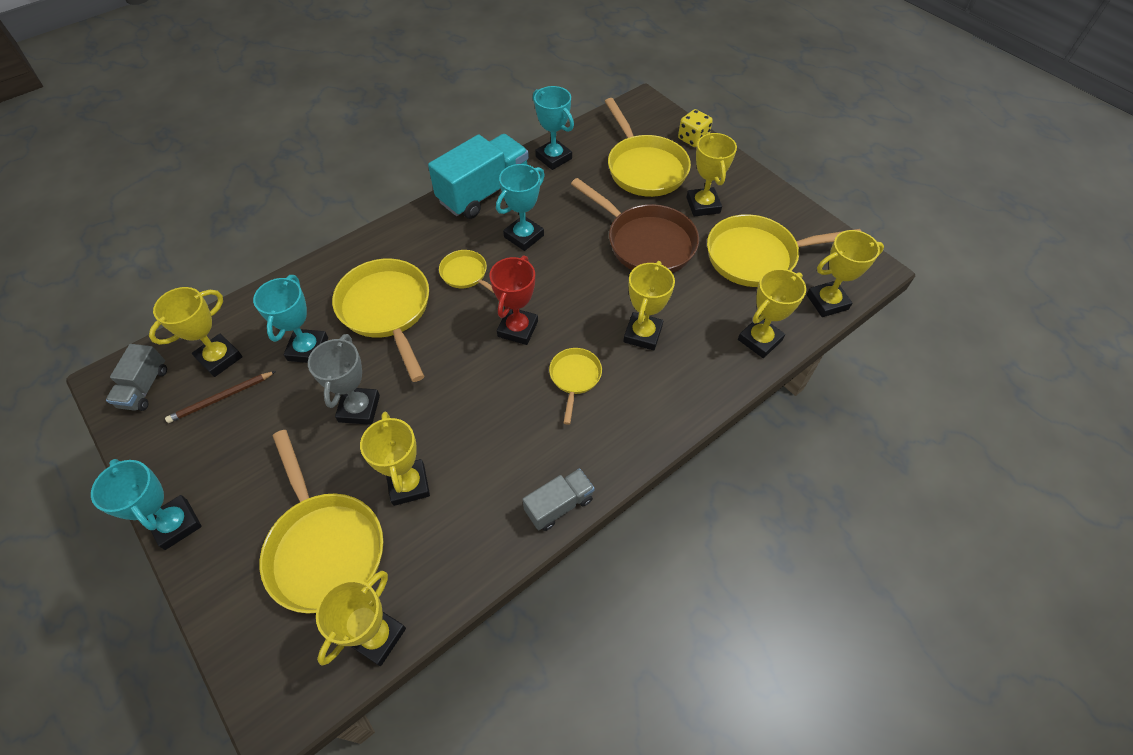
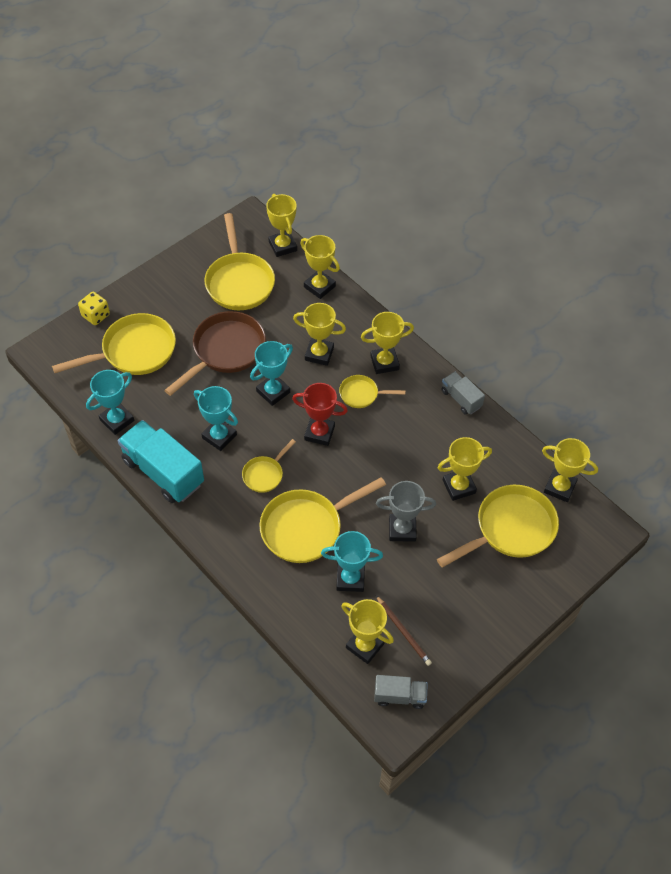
camera: 95 degrees left, 0 degrees up
(176, 524) = (510, 629): turquoise trophy -> turquoise trophy (273, 392)
(703, 205) = (182, 312): yellow trophy -> yellow trophy (384, 362)

